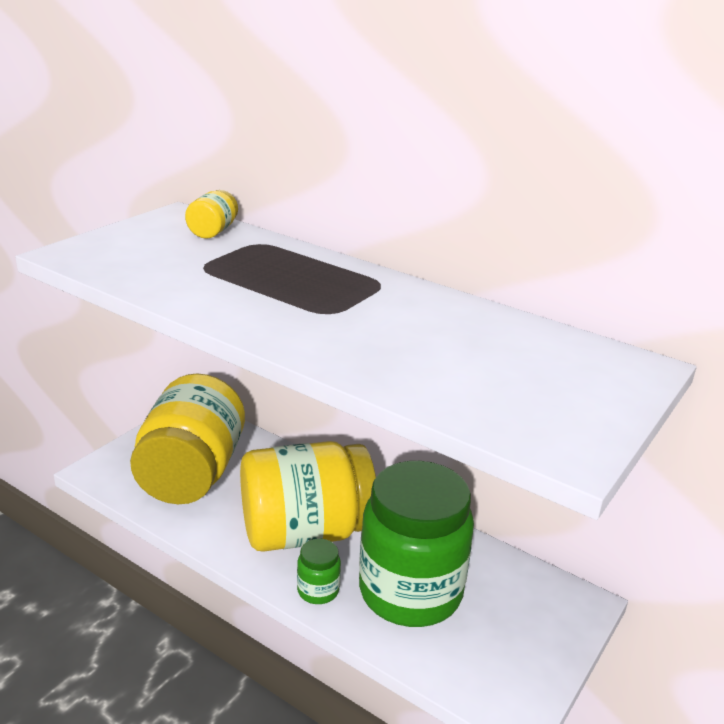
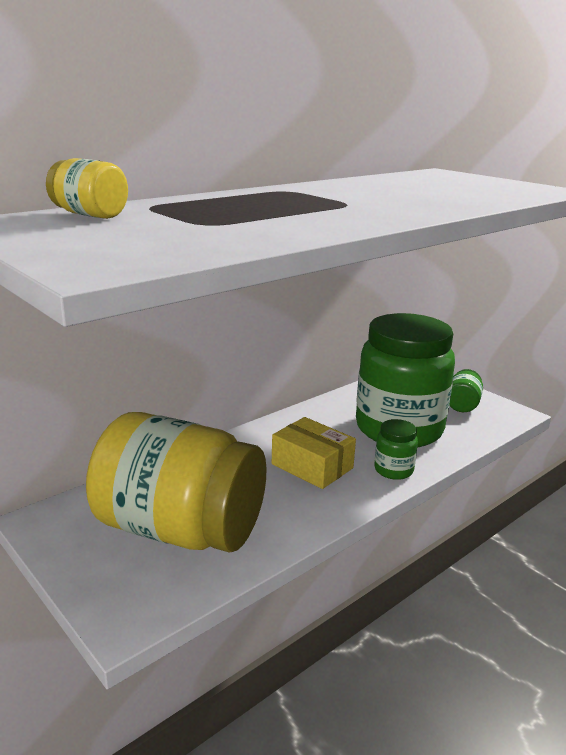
camera: 75 degrees left, 5 degrees down
(305, 532) = (312, 466): yellow jar -> yellow box
(510, 653) = (462, 404): none -> green jar

